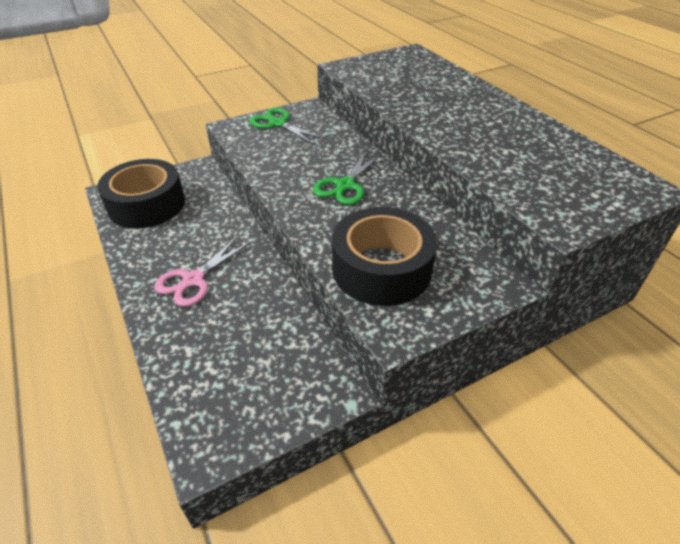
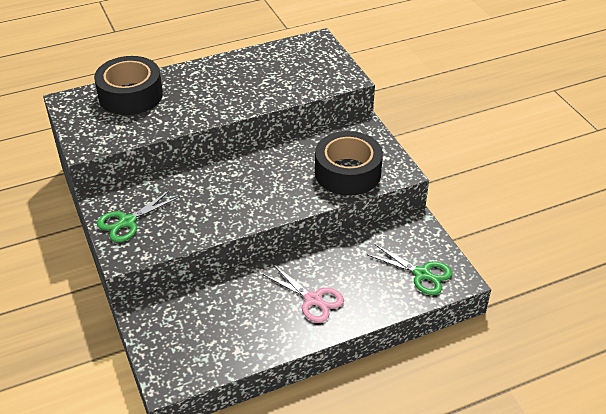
camera: 85 degrees left, 0 degrees up
(147, 205) = (198, 347): black tape -> black tape (130, 95)
(345, 185) = (247, 182): green scissors -> green scissors (421, 274)

